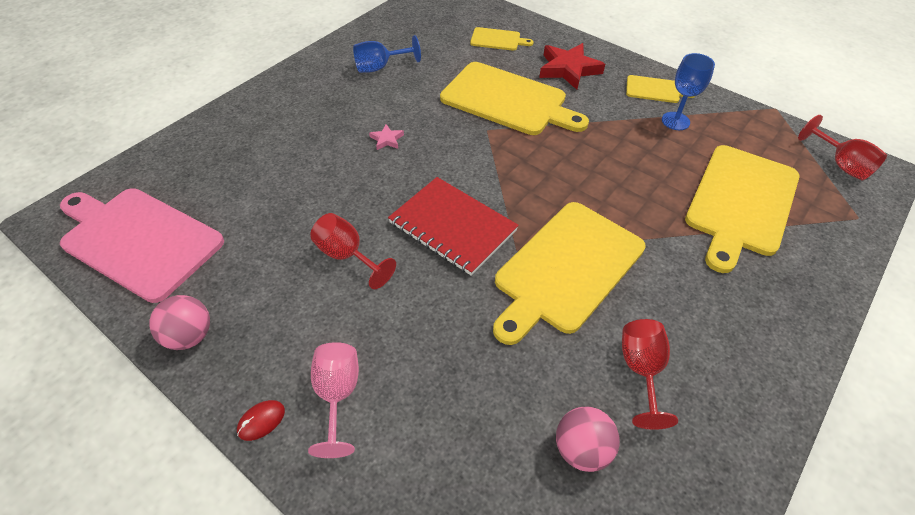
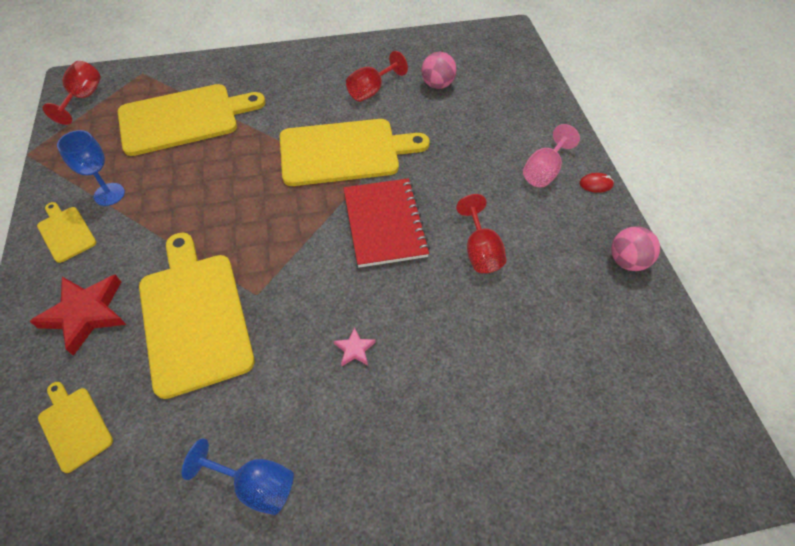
camera: 140 degrees left, 5 degrees up
(138, 240) = (654, 382): pink cutting board -> none

